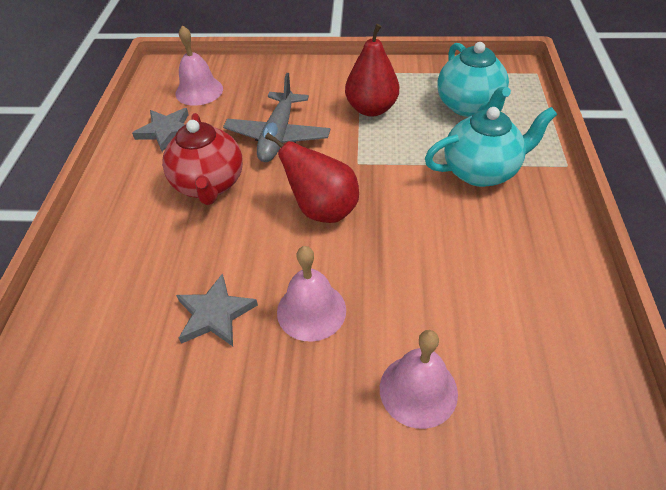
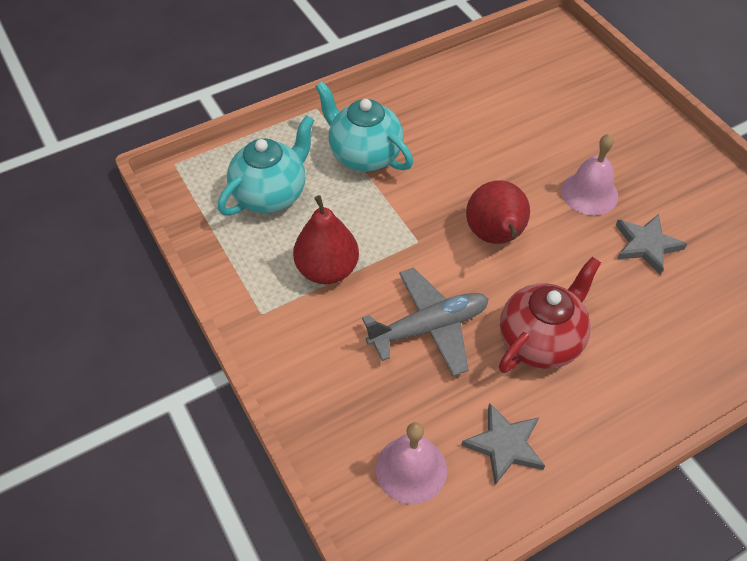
camera: 125 degrees left, 5 degrees up
(418, 390) = (589, 119): pink bell -> none

